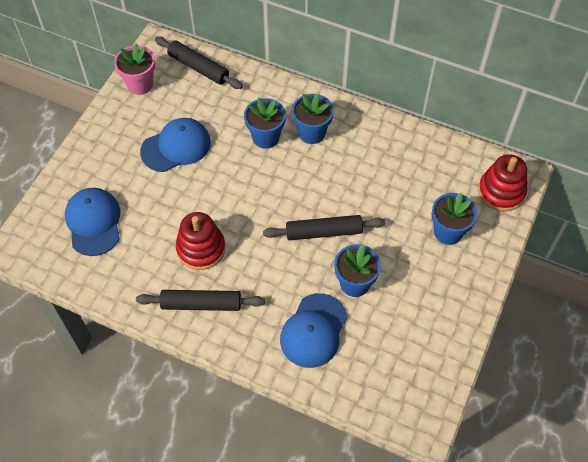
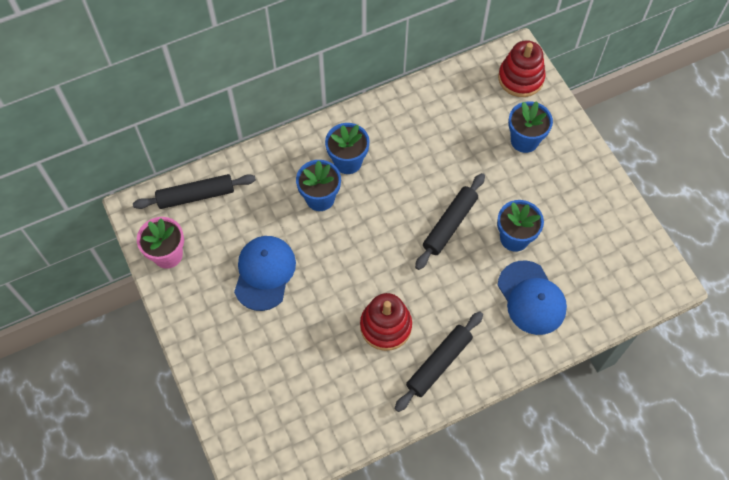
camera: 50 degrees left, 5 degrees up
(94, 222) = (283, 394): blue cap -> none

